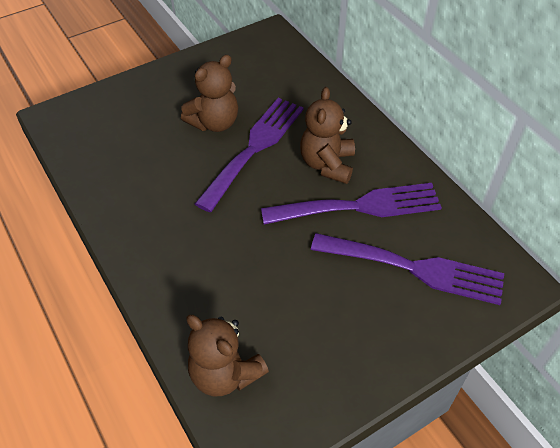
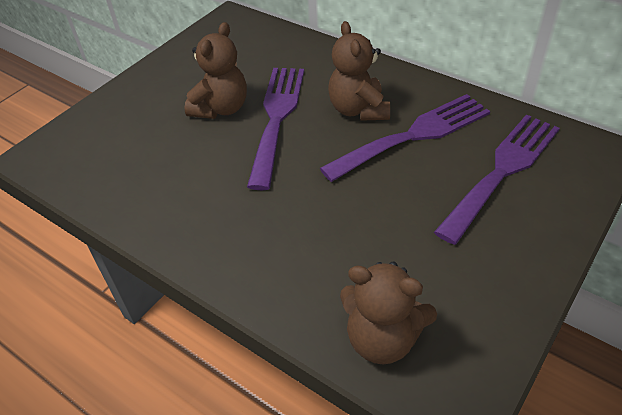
camera: 20 degrees left, 5 degrees down
(415, 268) = (502, 170): purple fork -> purple fork turned 45 degrees counterclockwise

